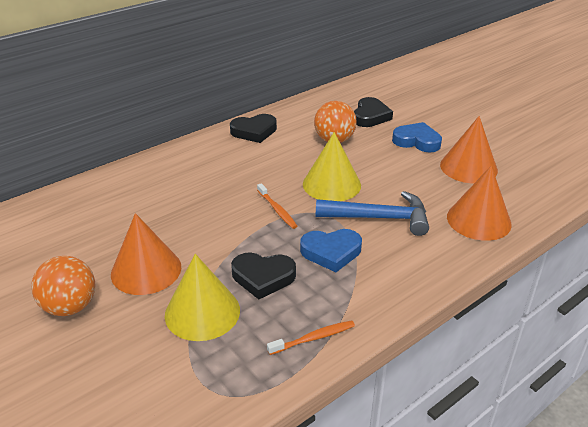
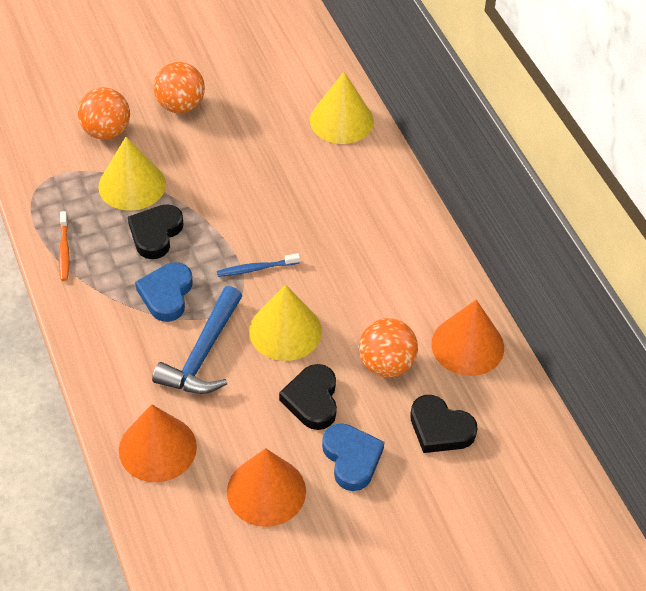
camera: 105 degrees right, 15 degrees up
(84, 198) = (341, 120): none -> yellow cone
(121, 358) = (106, 131): none -> orange ball
(146, 270) = (205, 155): orange cone -> orange cone (467, 345)
(254, 131) = (436, 285): black heart -> black heart (312, 400)
(277, 210) = (256, 268): orange toothbrush -> blue toothbrush
(417, 141) = (351, 459): blue heart -> blue heart turned 60 degrees counterclockwise

